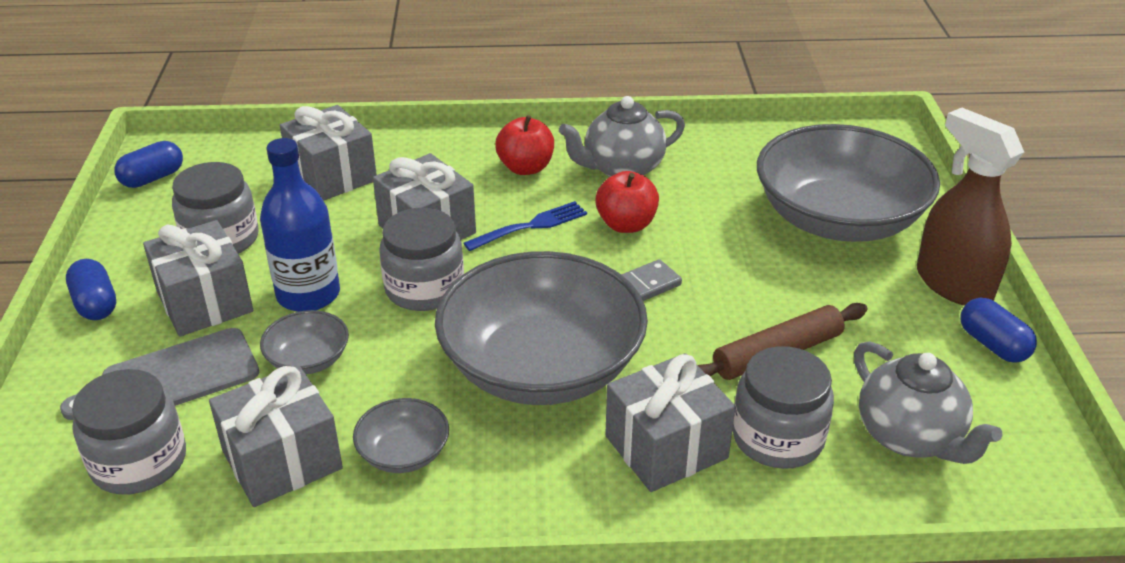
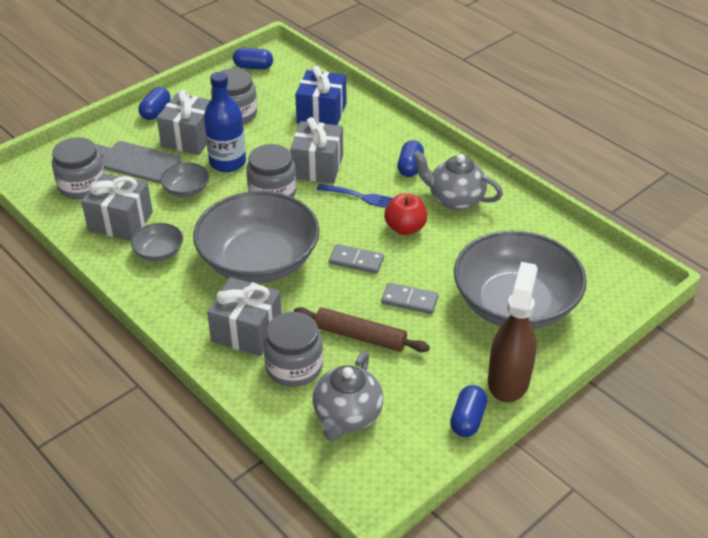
camera: 50 degrees right, 5 degrees up
(332, 176) = (321, 113): grey gift -> blue gift
(525, 168) = (410, 167): red apple -> blue capsule
(754, 285) = (409, 300): none -> grey domino

